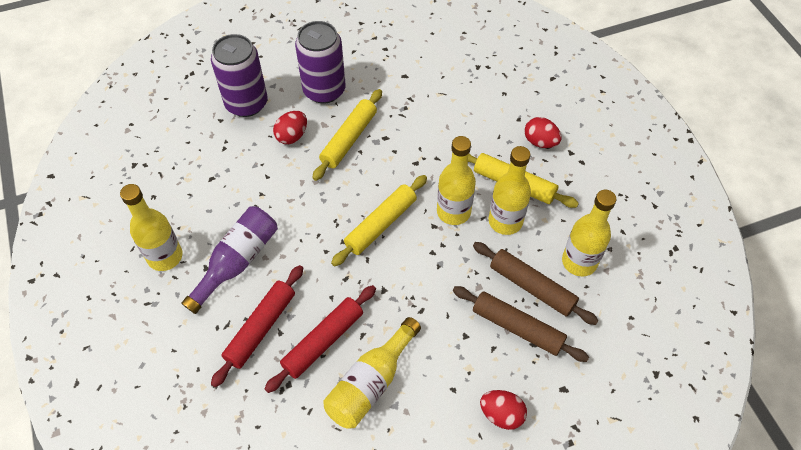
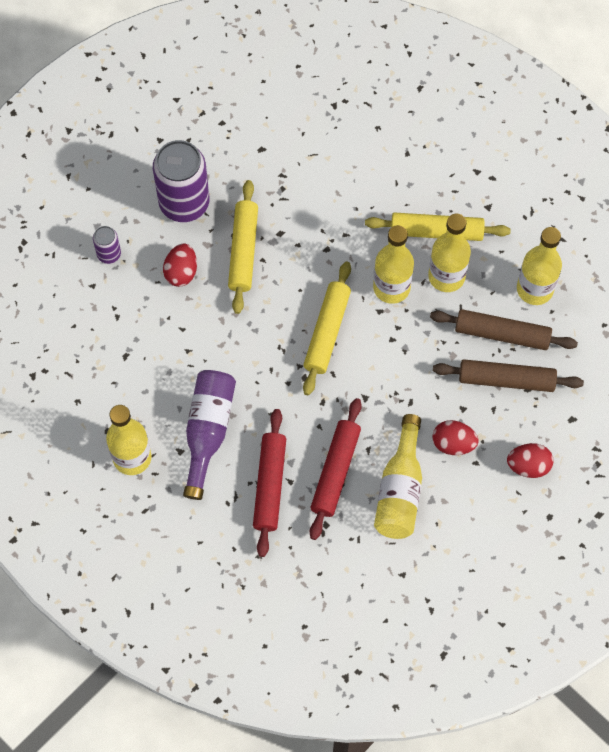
camera: 25 degrees left, 10 degrees up
(246, 103) = (109, 254): purple can -> purple can, size x0.47
(540, 142) = (441, 172): red egg -> red egg (453, 444)

